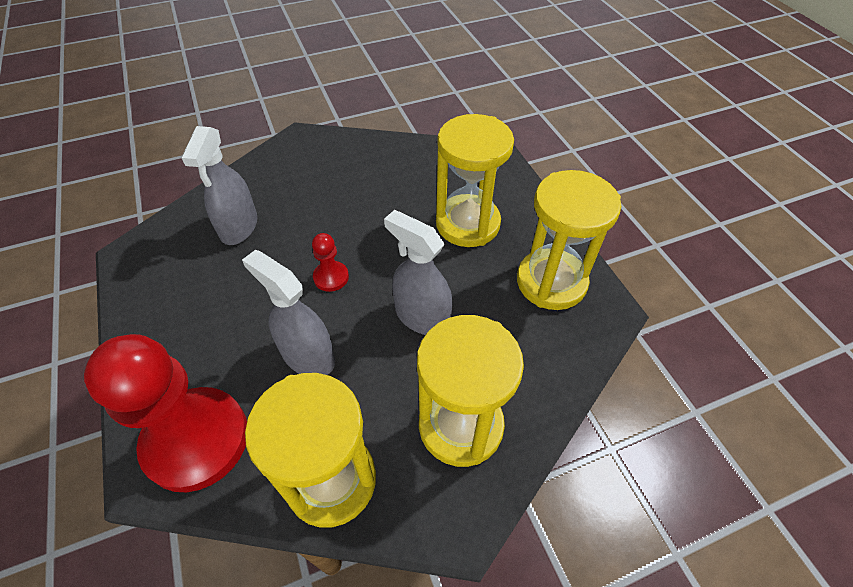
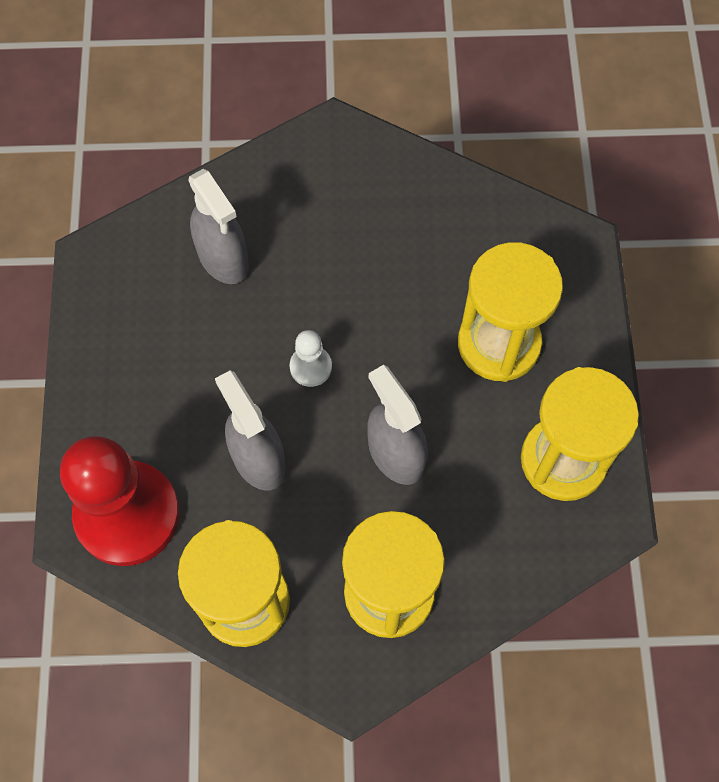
camera: 20 degrees right, 15 degrees up
(239, 227) = (223, 258): grey spray bottle -> grey spray bottle turned 60 degrees counterclockwise
(331, 277) = (310, 367): red pawn -> white pawn

